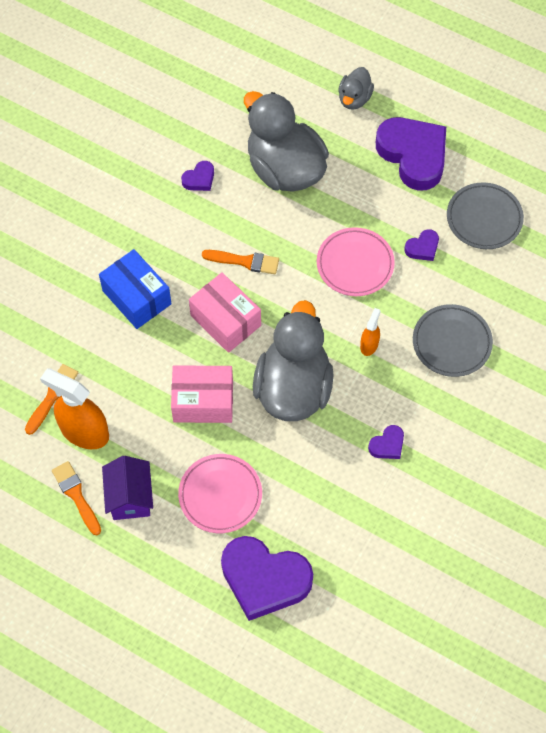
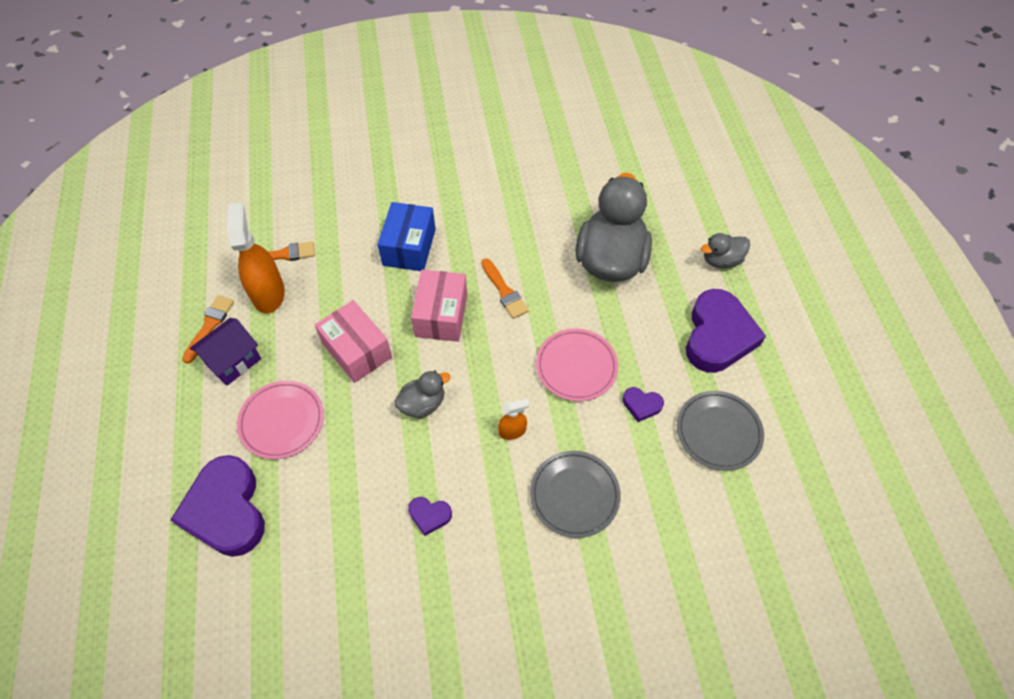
camera: 50 degrees right, 5 degrees down
(199, 179) = (545, 215): purple heart -> none
(293, 387) = (423, 404): grey duck -> grey duck, size x0.48

